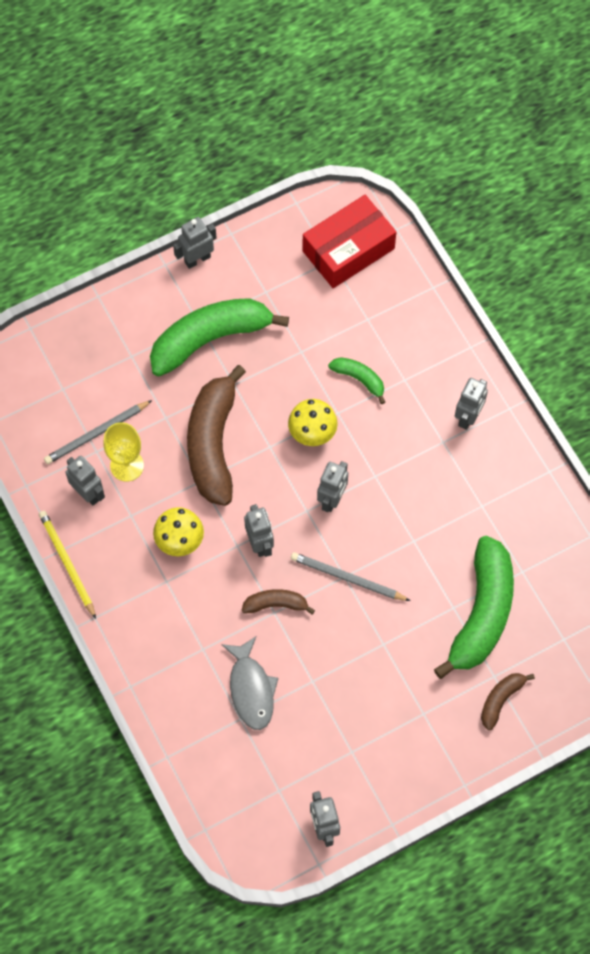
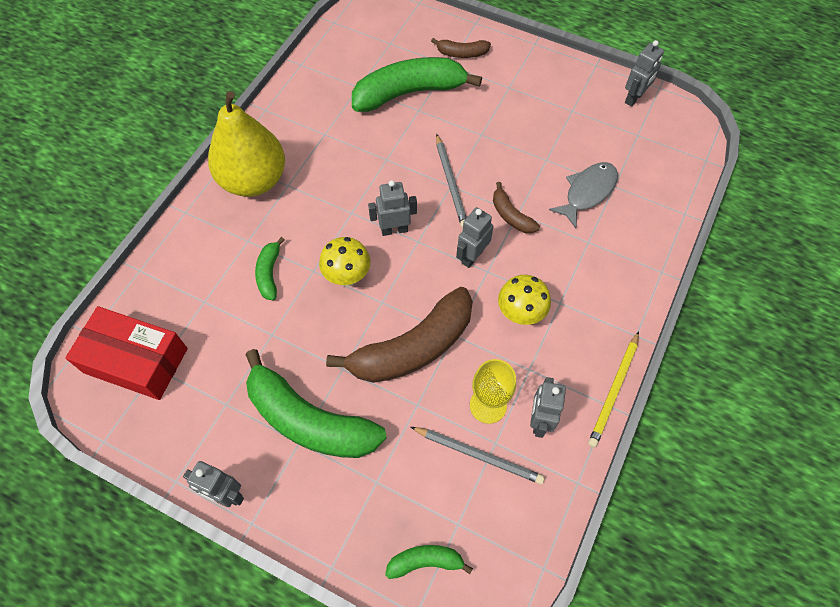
camera: 125 degrees left, 5 degrees down
(56, 353) = (425, 561): none -> green banana
(468, 417) = (254, 180): grey robot -> yellow pear

